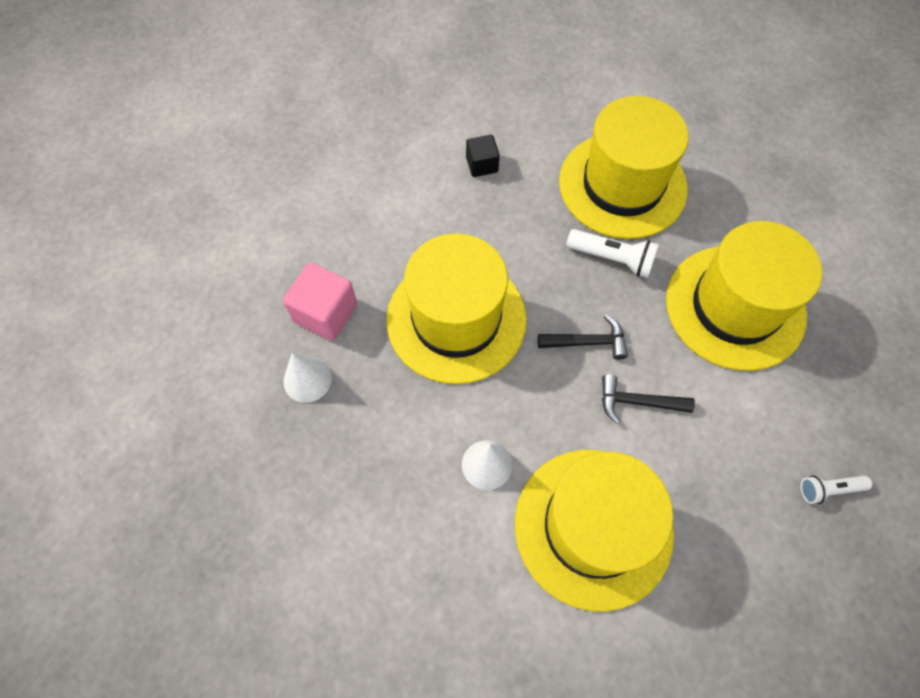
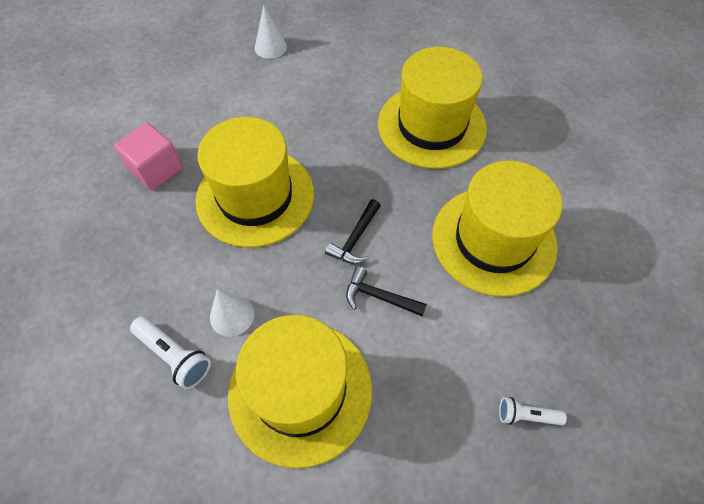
camera: 15 degrees right, 5 degrees down
(307, 379) = (120, 214): white cone -> white cone (270, 47)
(482, 165) = (323, 88): black cube -> none
(587, 342) = (355, 239): black hammer -> black hammer turned 105 degrees clockwise
(612, 258) = (401, 179): white flashlight -> white flashlight (175, 355)

